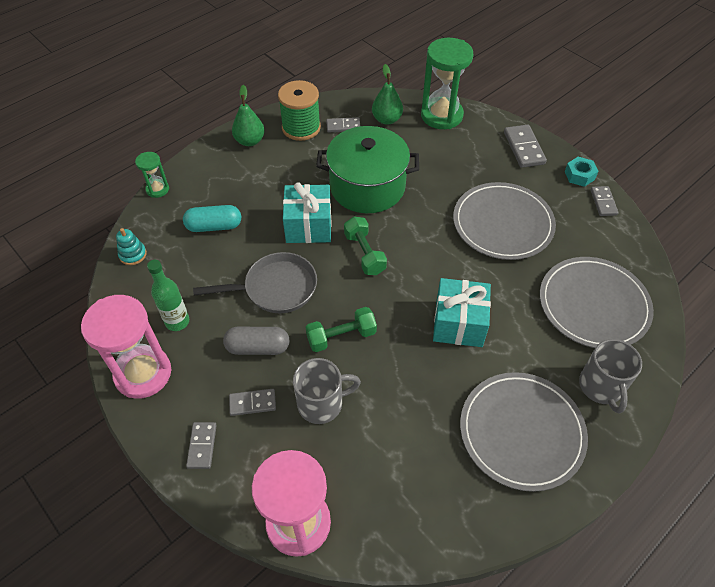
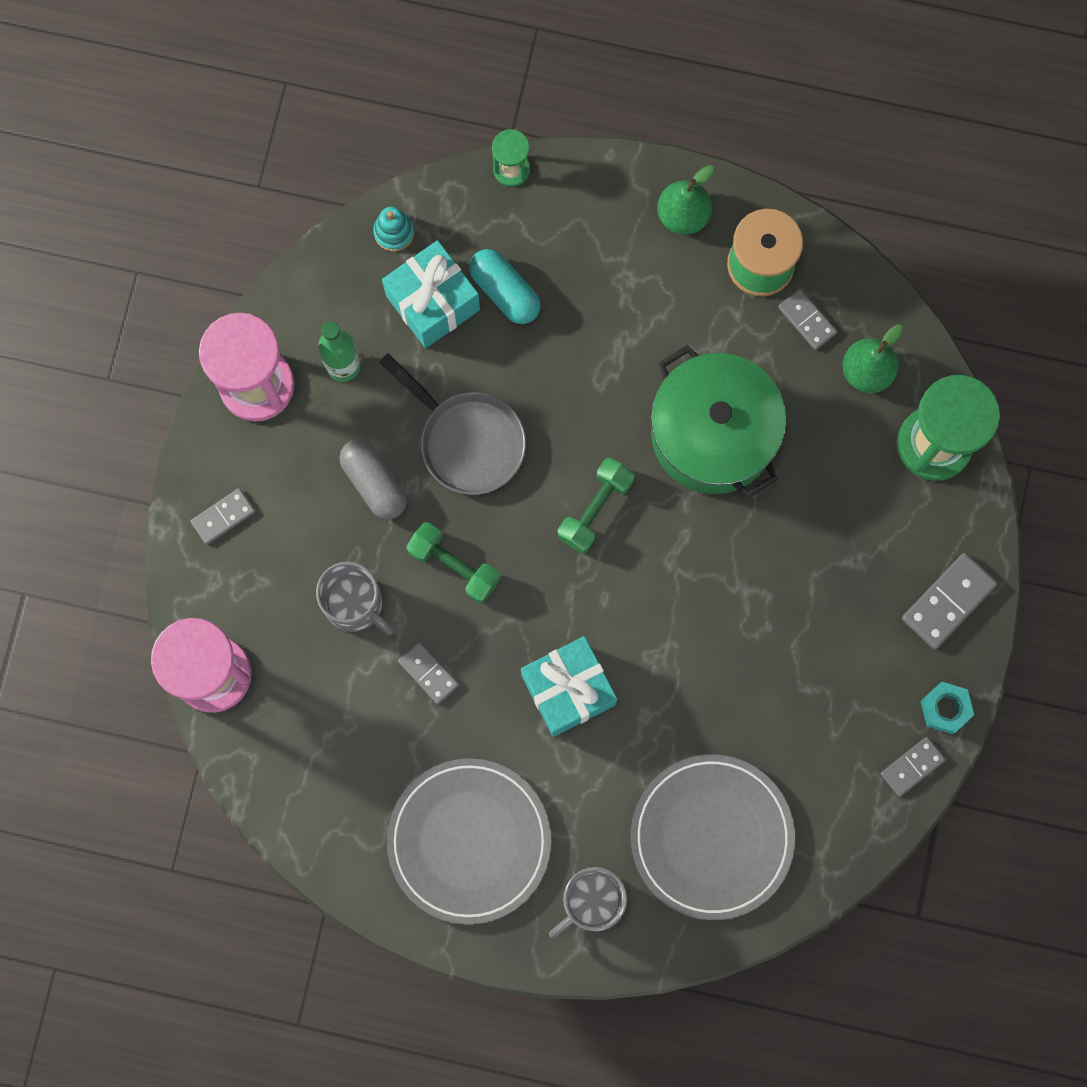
camera: 55 degrees right, 25 degrees up
(252, 403) = (304, 530): grey domino -> grey domino (428, 673)
(308, 226) = (590, 408): turquoise gift -> turquoise gift (432, 302)
(502, 224) = (772, 653): grey plate -> none

